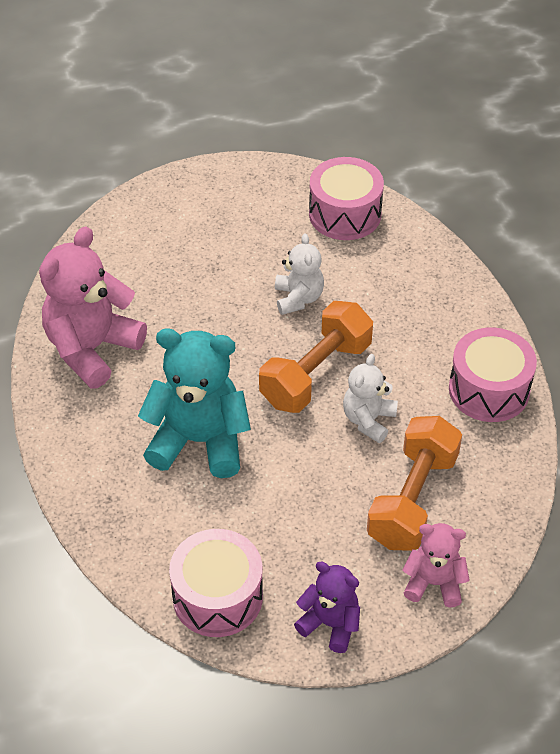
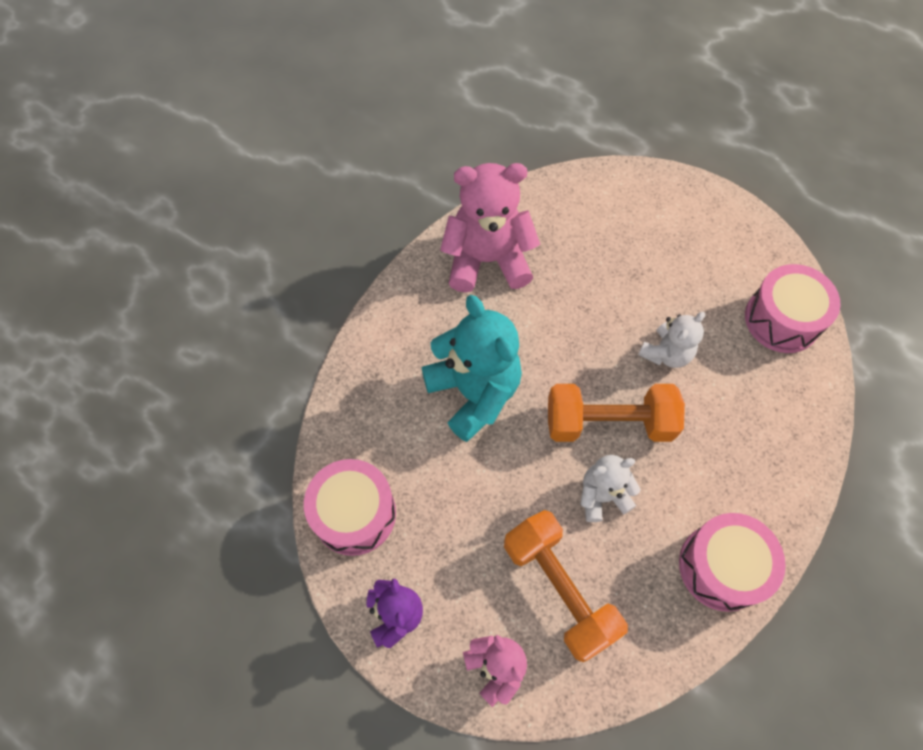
camera: 50 degrees right, 15 degrees up
(412, 499) = (559, 589): orange dumbbell -> orange dumbbell turned 75 degrees clockwise

